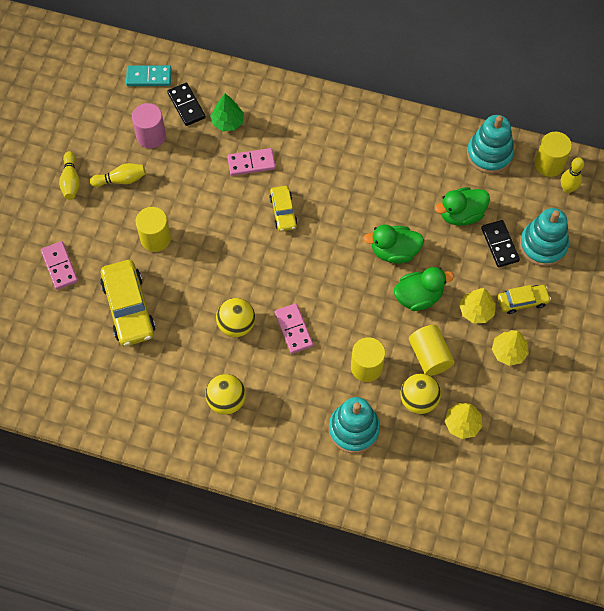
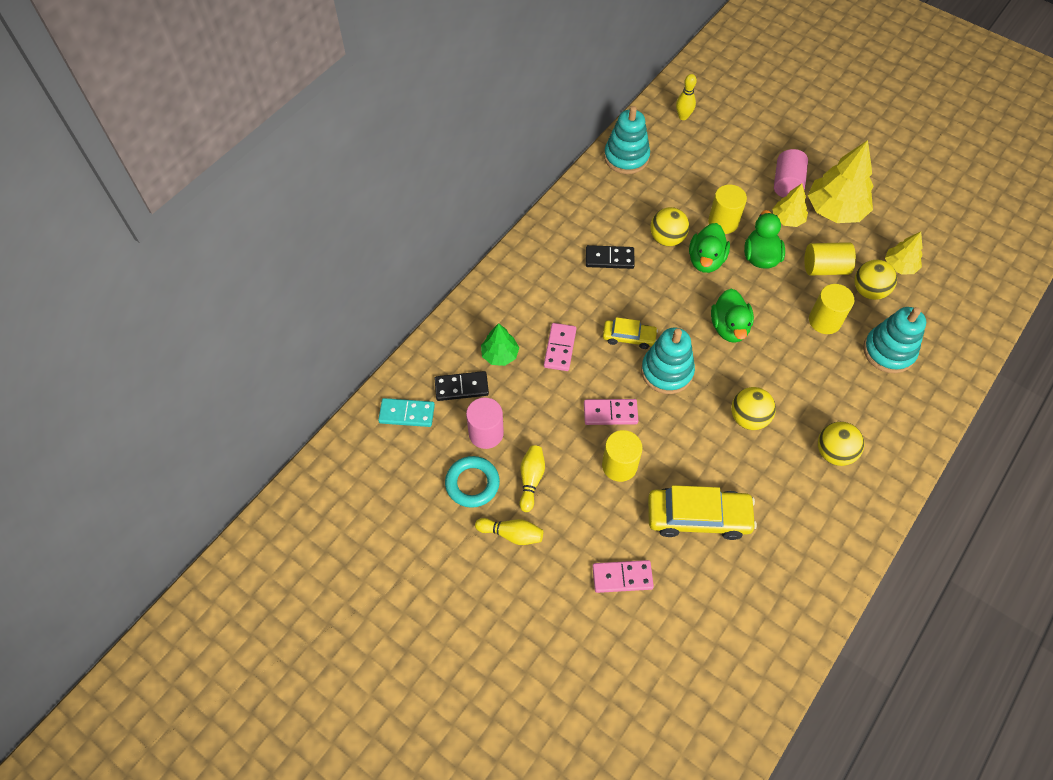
camera: 70 degrees left, 5 degrees down
(104, 141) = (472, 483): none -> turquoise ring
(149, 77) = (407, 414): turquoise domino -> turquoise domino turned 75 degrees clockwise
(293, 329) = (767, 368): pink domino -> pink domino (610, 413)
(405, 213) = (667, 238): none -> yellow ball
(461, 214) = (683, 198): green duck -> green duck (729, 327)
(500, 244) = (724, 181): black domino -> black domino (609, 258)
(508, 352) = (835, 210): yellow tree -> yellow tree, size x1.83
(522, 301) = (787, 184): yellow car -> pink cylinder
(543, 245) = (735, 151): turquoise stacking toy -> turquoise stacking toy (667, 371)
(549, 164) = (653, 120): yellow cylinder -> yellow cylinder (723, 222)

